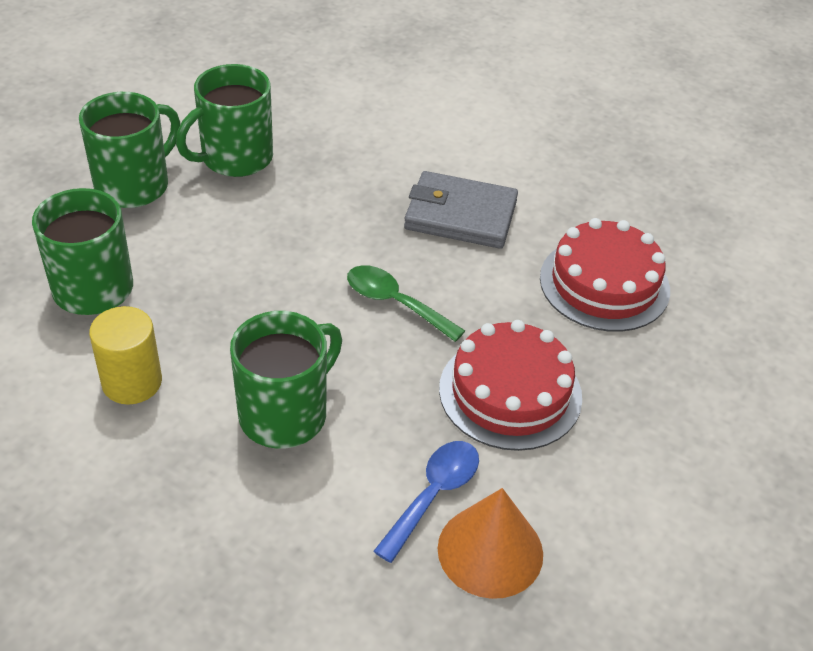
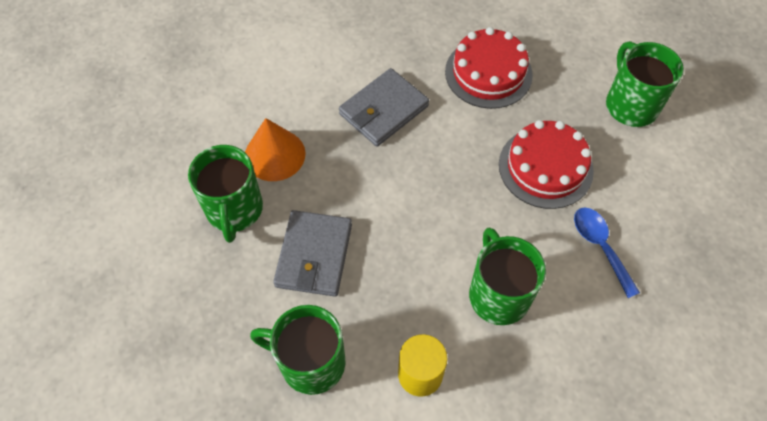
camera: 55 degrees left, 15 degrees up
(134, 185) = (217, 289): green mug -> green mug (630, 105)
(224, 237) = (314, 255): none -> grey wallet
(395, 303) = (440, 186): green spoon -> none
(490, 551) = (651, 239): orange cone -> orange cone (274, 155)

